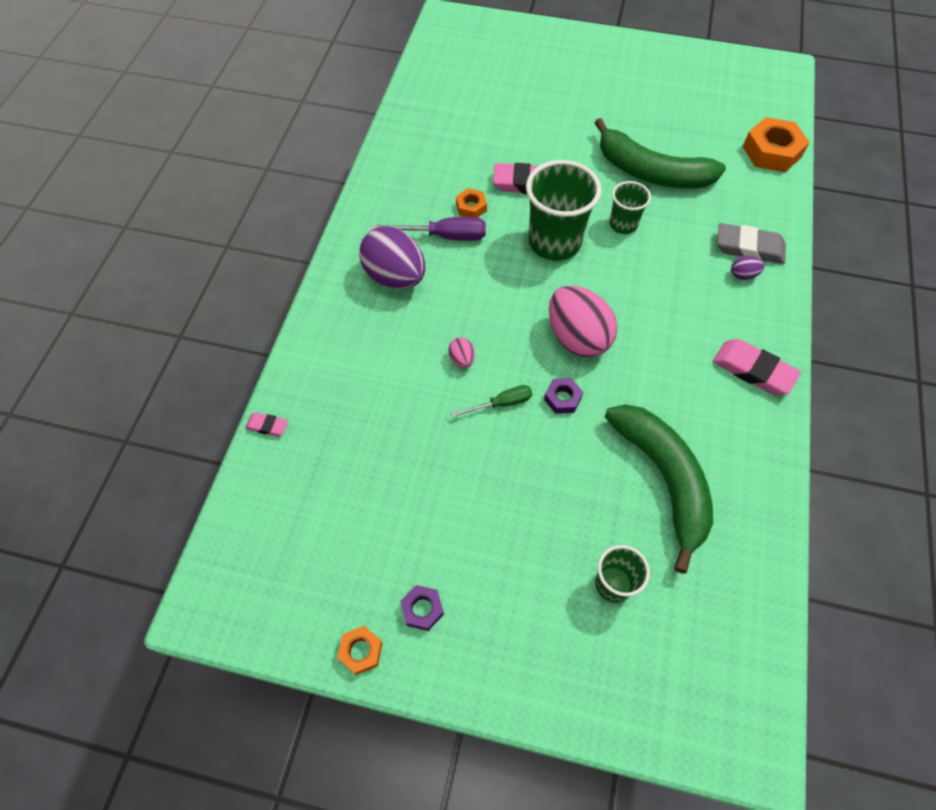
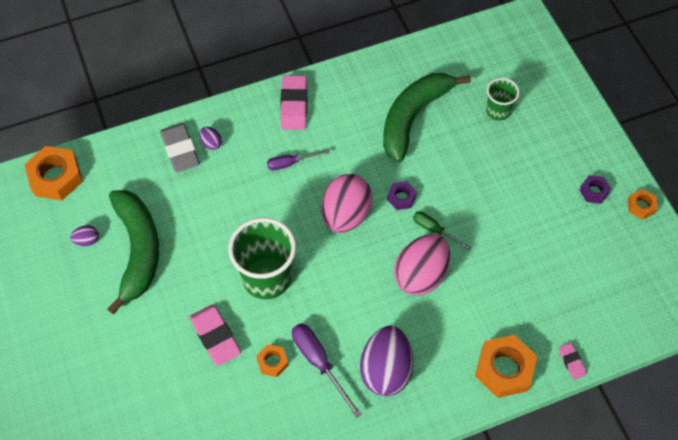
camera: 125 degrees left, 0 degrees up
(314, 365) = (504, 369): none -> orange nut
(462, 359) = (420, 275): pink egg -> pink egg, size x2.34
(623, 224) = (213, 241): green cup -> none
(674, 326) = (290, 163): none -> purple screwdriver
(685, 146) = (87, 240): none -> purple egg

